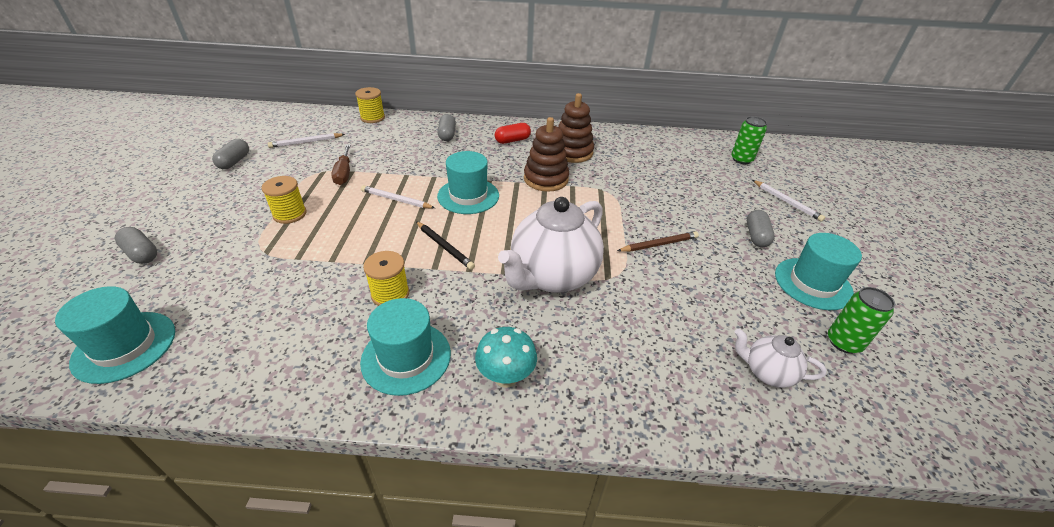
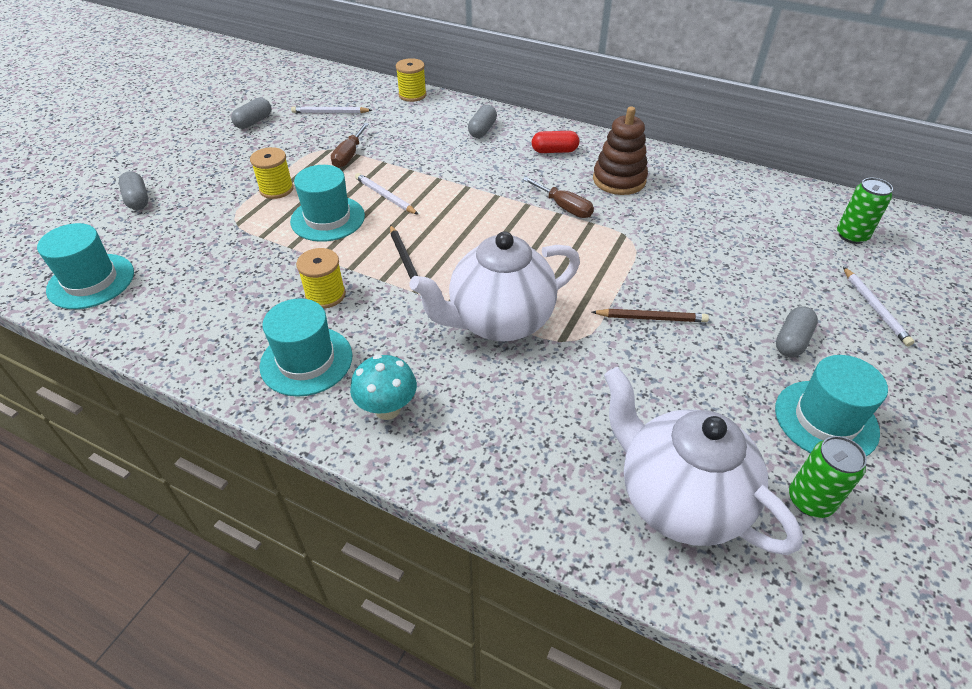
camera: 25 degrees right, 5 degrees up
(468, 196) = (463, 208): turquoise hat -> turquoise hat (327, 218)
(546, 179) = (564, 207): brown stacking toy -> brown screwdriver
(767, 372) = (678, 500): white teapot -> white teapot, size x2.01

